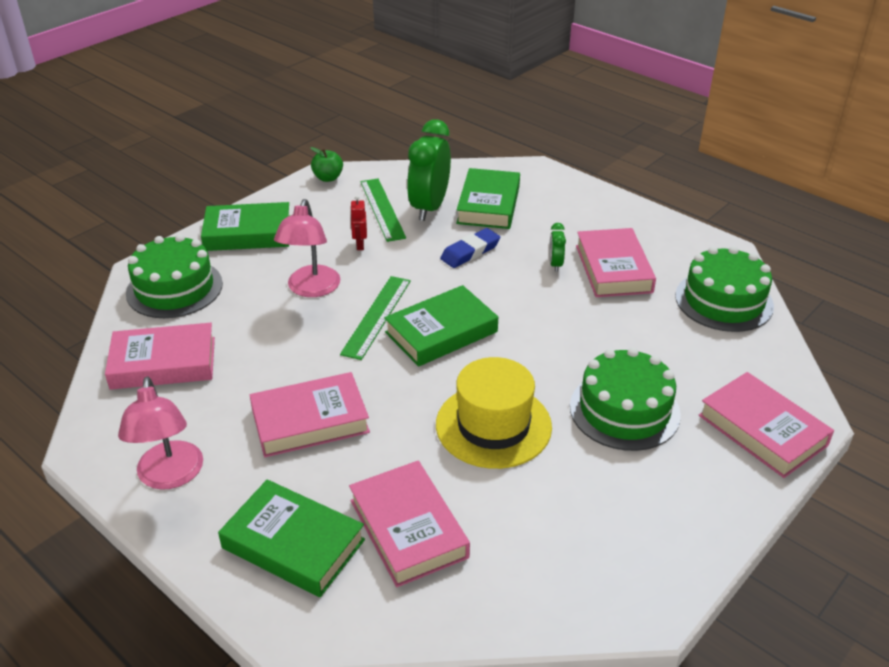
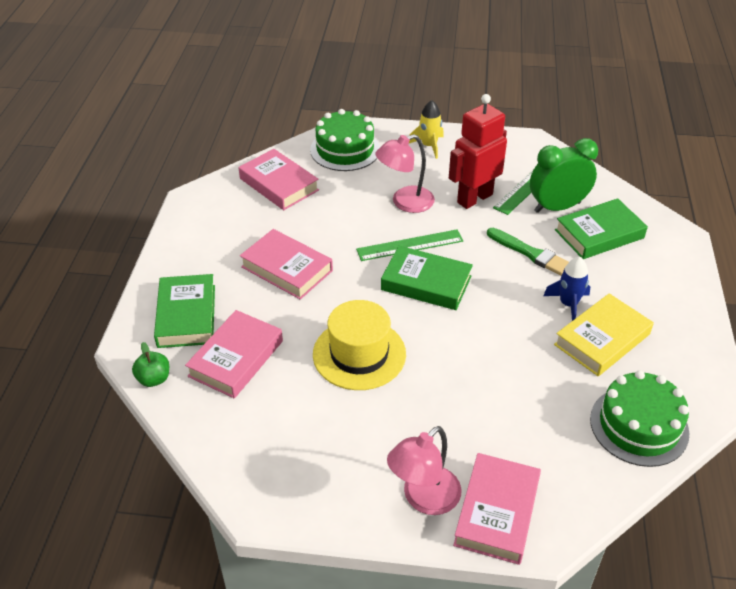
camera: 55 degrees right, 5 degrees up
(170, 476) = (196, 240): pink lamp -> pink lamp (423, 499)
(248, 233) = (429, 146): green book -> yellow rocket
(328, 178) = (530, 144): green apple -> green apple (154, 379)
(360, 245) = (474, 198): red robot -> red robot, size x2.48
(470, 252) = (530, 253): blue eraser -> green brush
(555, 264) = (568, 304): green clock -> blue rocket
(613, 269) = (602, 339): pink book -> yellow book
(624, 410) = (440, 417): green cake -> none

